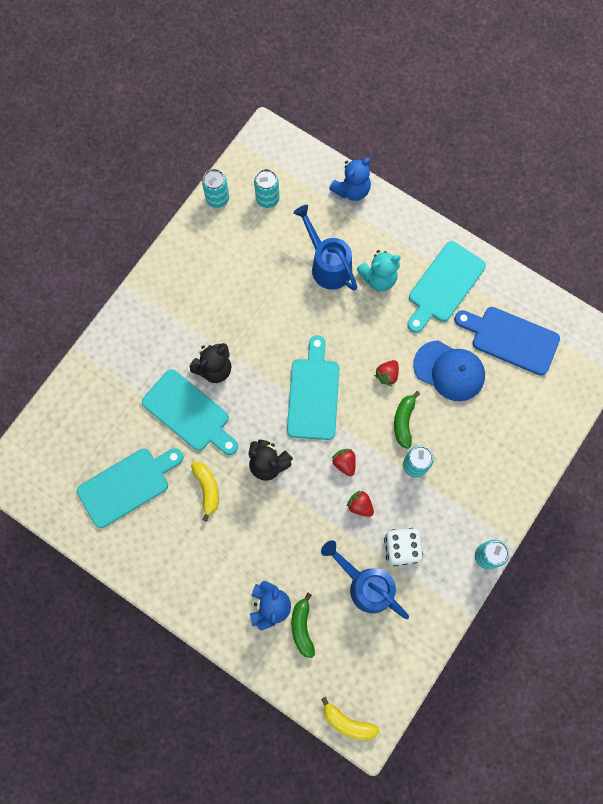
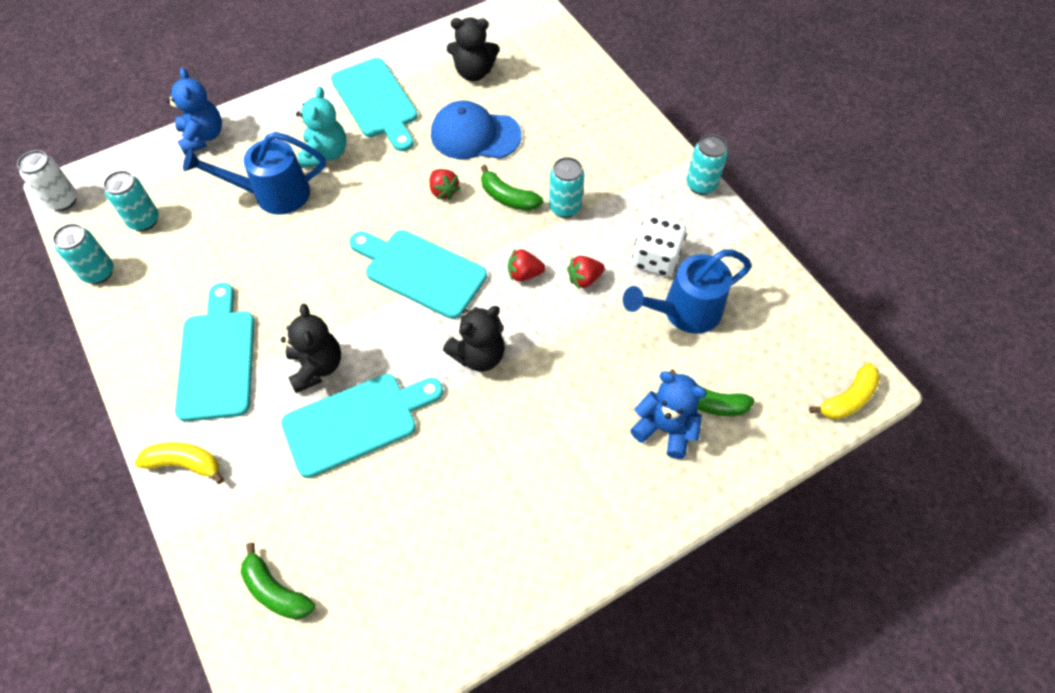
camera: 65 degrees left, 15 degrees down
(73, 425) = (275, 590): none -> green banana
(127, 485) = (409, 546): turquoise cutting board -> turquoise cutting board (217, 359)
(207, 489) = (473, 442): yellow banana -> yellow banana (185, 463)
(258, 140) = (63, 201): none -> white can
(449, 371) = (475, 135): blue cap -> blue cap turned 135 degrees counterclockwise
(510, 339) = (474, 72): blue cutting board -> black teddy bear

